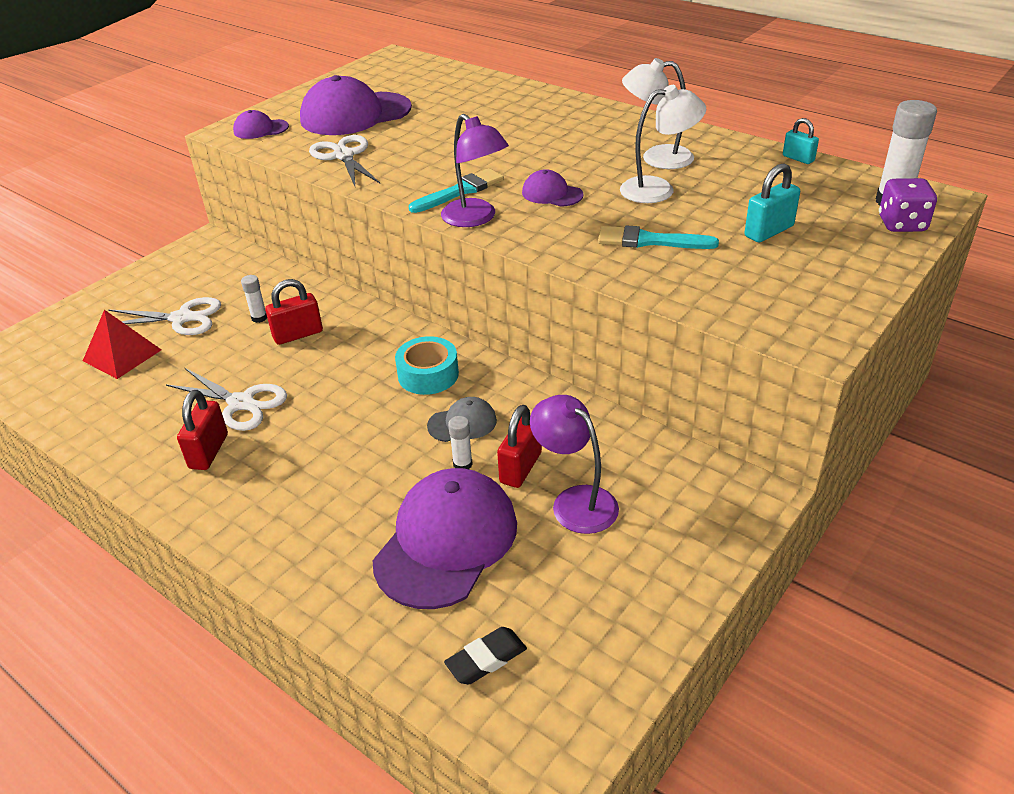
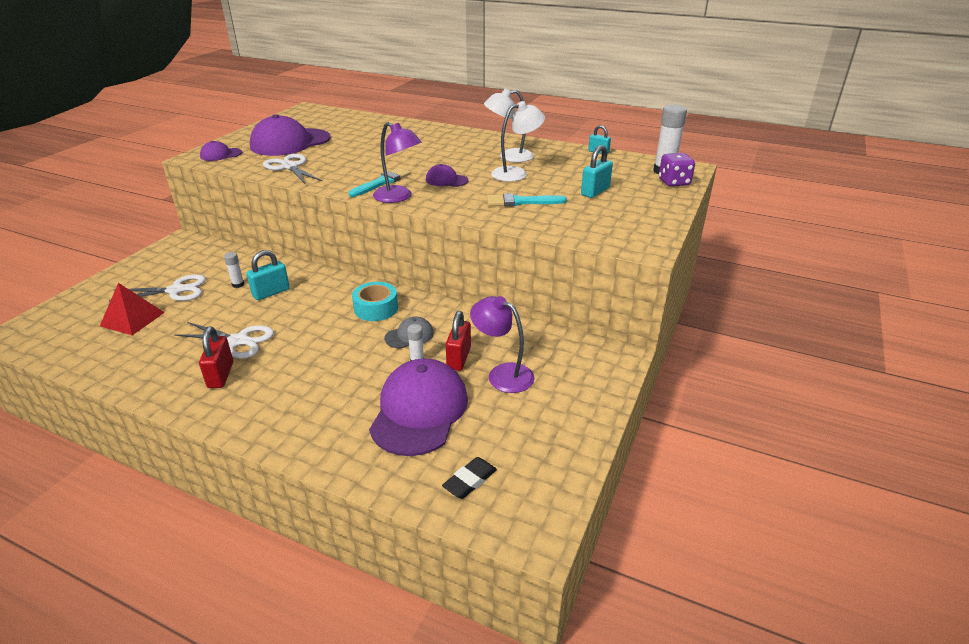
camera: 15 degrees left, 5 degrees down
(298, 334) = (271, 292): red padlock -> turquoise padlock

